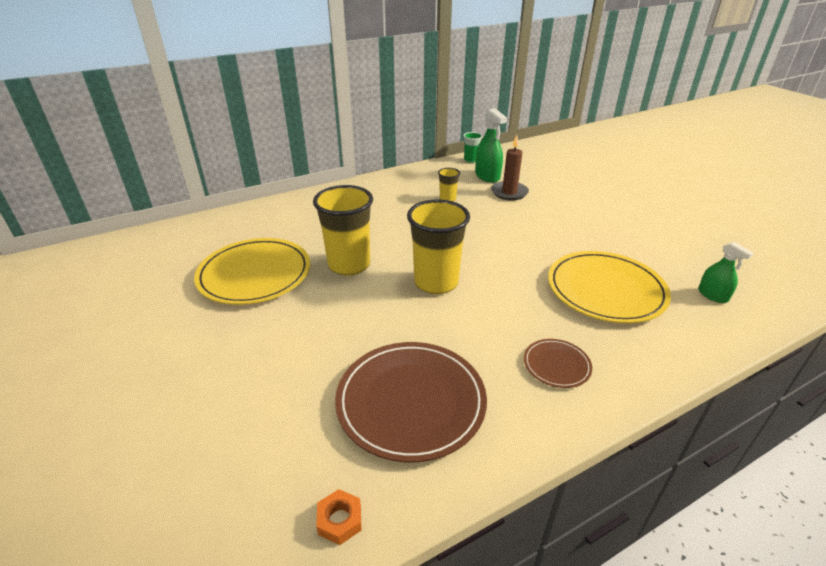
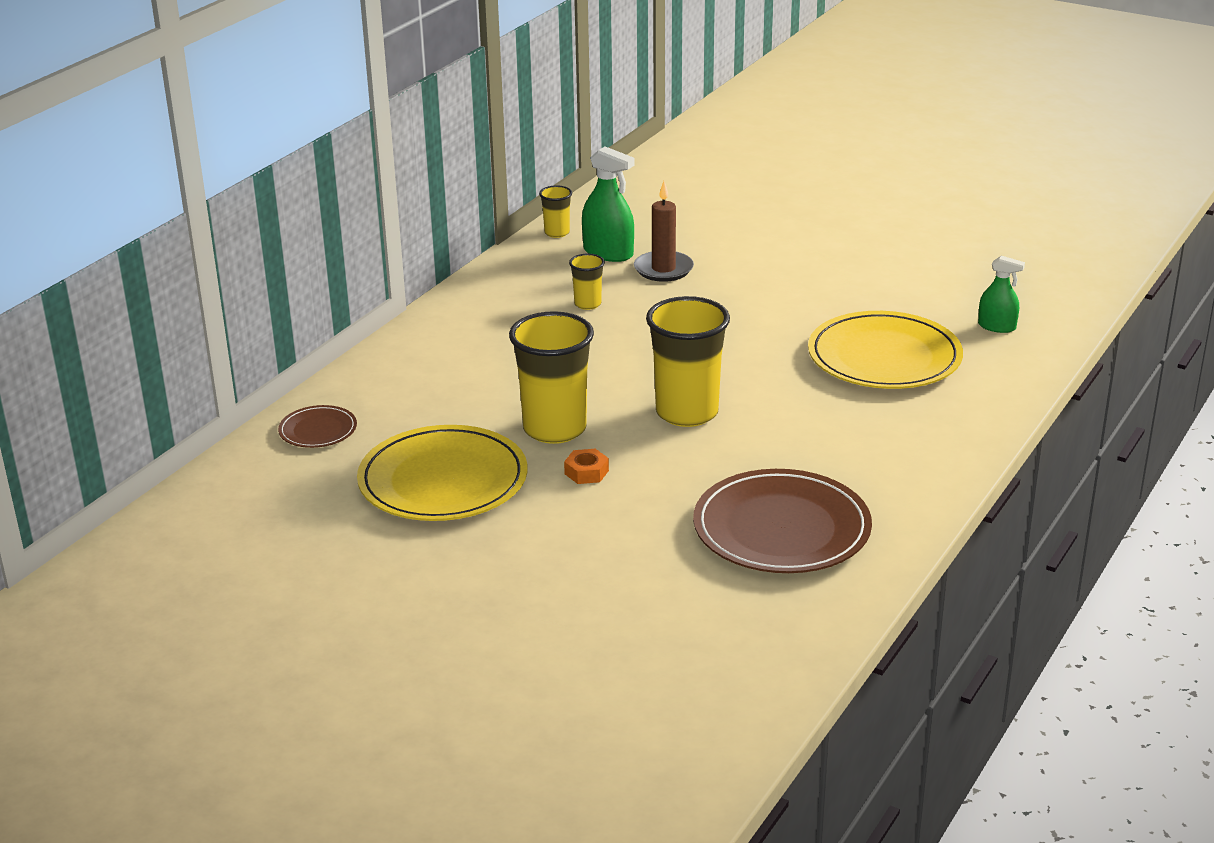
camera: 30 degrees left, 5 degrees down
(340, 520) = (811, 628): orange nut -> orange nut (586, 472)
(471, 160) = (557, 233): green cup -> yellow cup
(556, 365) = (893, 447): brown plate -> brown plate (318, 430)

